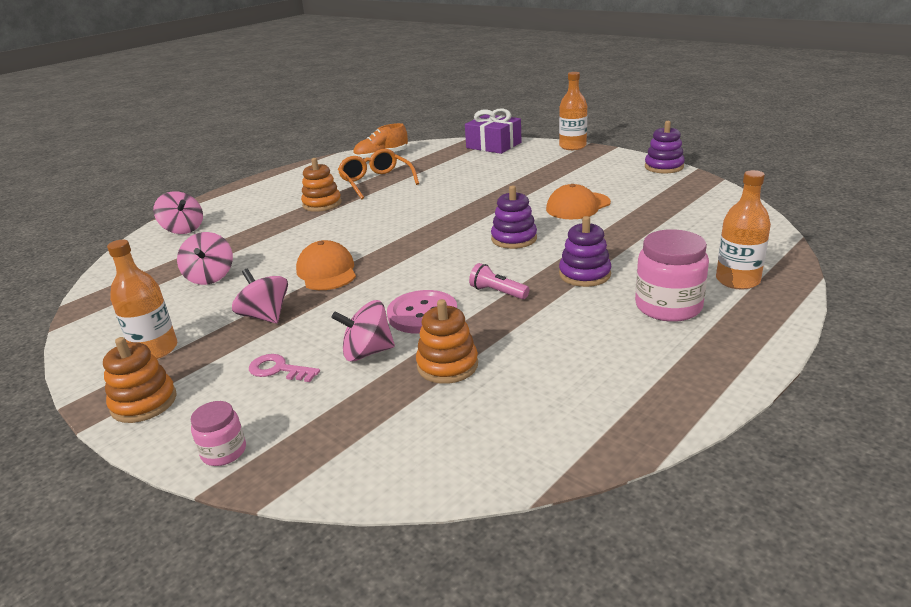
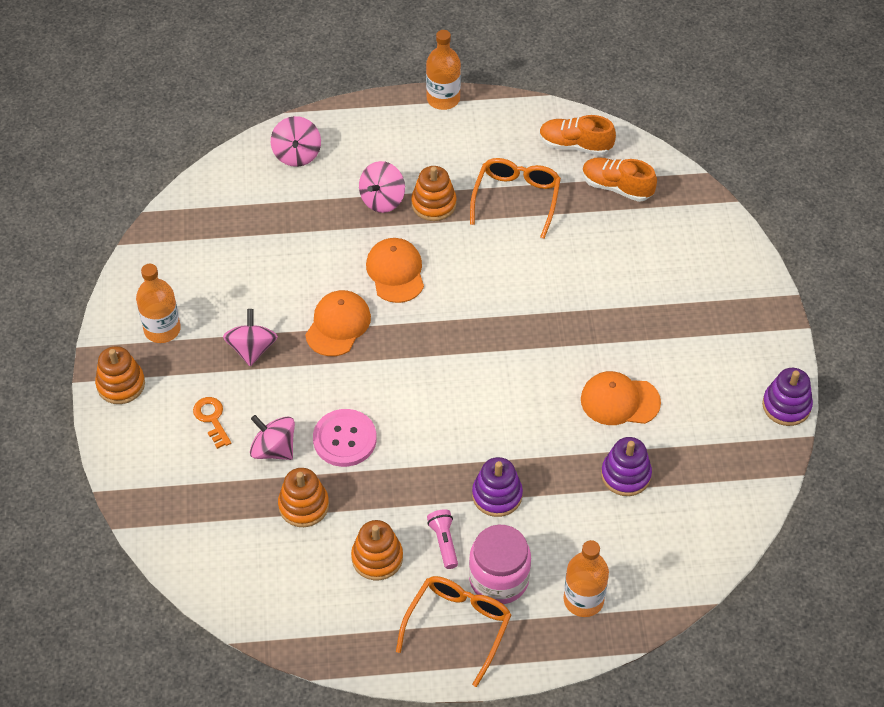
camera: 40 degrees right, 25 degrees up
(210, 277) = (259, 258): pink spinning top -> pink spinning top (382, 199)
(224, 452) = (129, 469): pink jar -> none
(278, 369) = (212, 419): pink key -> orange key
(337, 234) = (395, 272): none -> orange cap
(430, 157) = (616, 187): none -> orange shoe
(494, 145) = (702, 214): purple gift -> none
(497, 292) = (416, 460): pink flashlight -> pink flashlight (444, 542)
(514, 239) = (510, 402): purple stacking toy -> purple stacking toy (625, 475)
(562, 353) = (377, 558): none -> orange stacking toy
(572, 146) = (768, 287): orange bottle -> orange bottle (443, 99)
(694, 346) = (458, 626): none -> orange glasses

